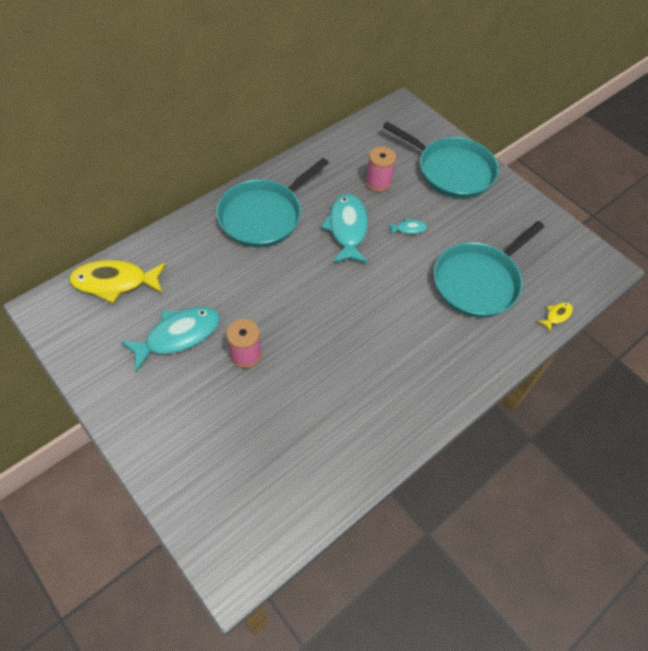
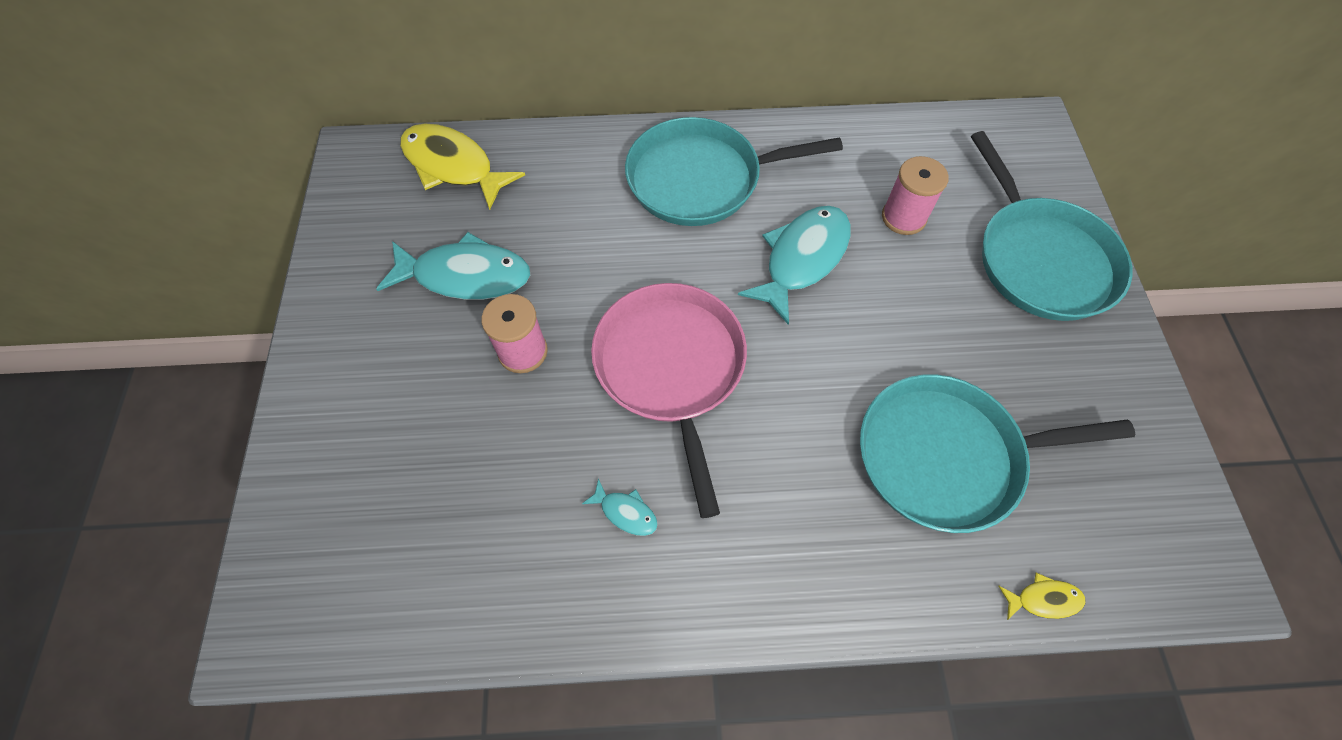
camera: 40 degrees right, 5 degrees up
(328, 317) = (671, 368): none -> pink pan
(409, 228) = (896, 310): turquoise fish -> turquoise fish (625, 512)

